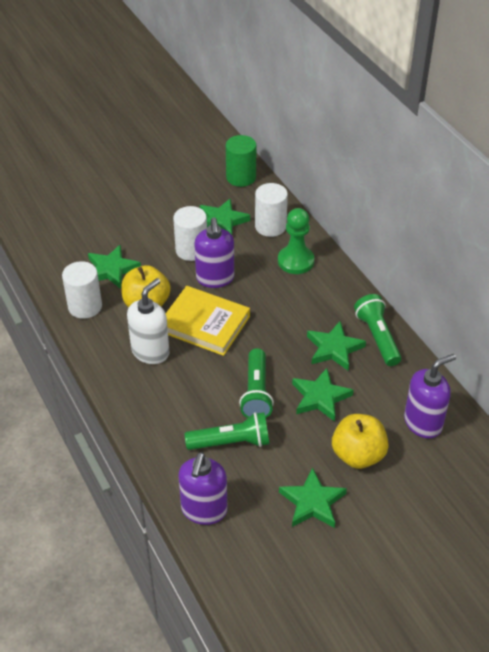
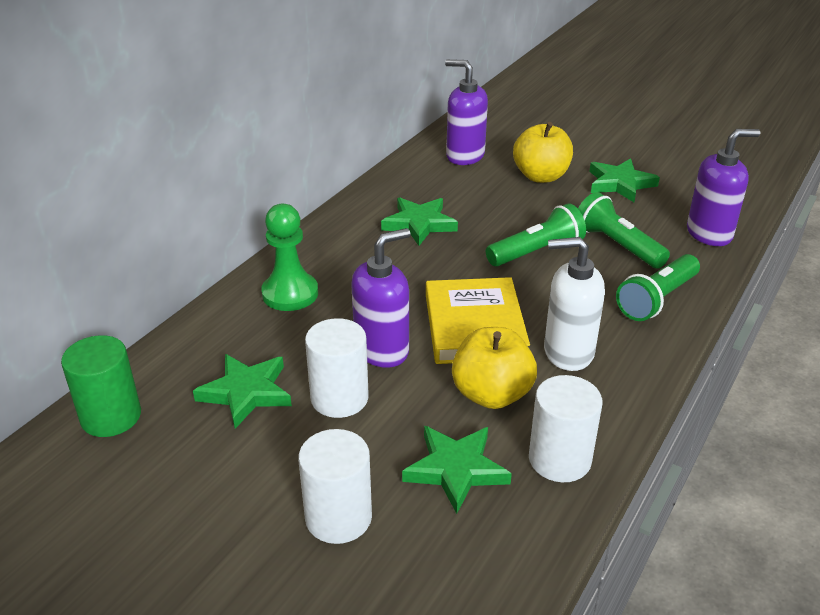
camera: 120 degrees left, 10 degrees down
(270, 226) = (228, 339): white cylinder -> white cylinder (338, 517)
(320, 397) = (496, 213): green star -> none
(377, 337) = (375, 204): green flashlight -> green flashlight (656, 299)

